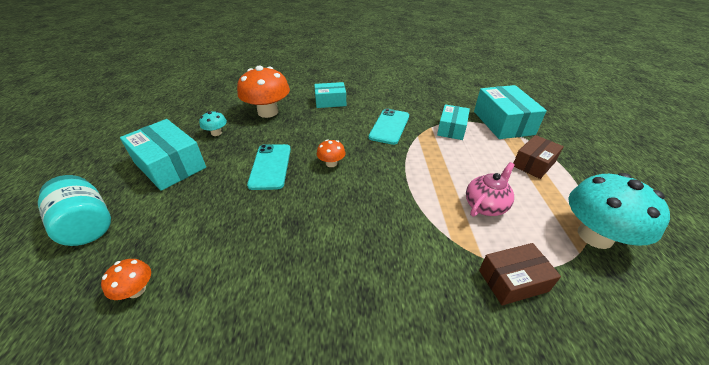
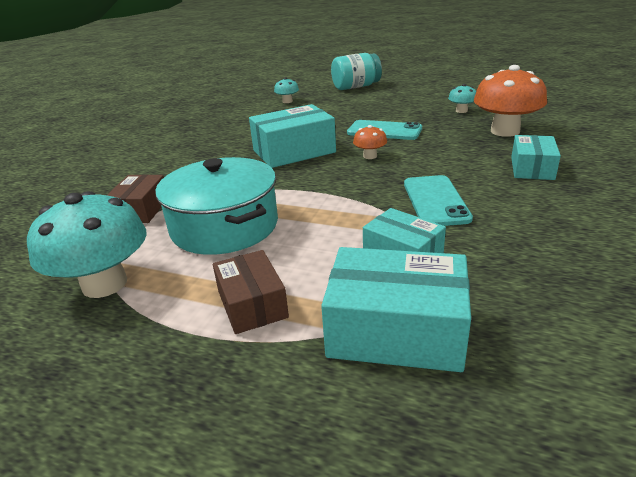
camera: 115 degrees right, 10 degrees down
(136, 290) = (287, 101): orange mushroom -> turquoise mushroom
(170, 165) = (412, 99): turquoise box -> turquoise box (294, 151)
(389, 126) = (435, 201): turquoise phone -> turquoise phone turned 45 degrees clockwise
(485, 205) = (224, 226): pink teapot -> turquoise pot

